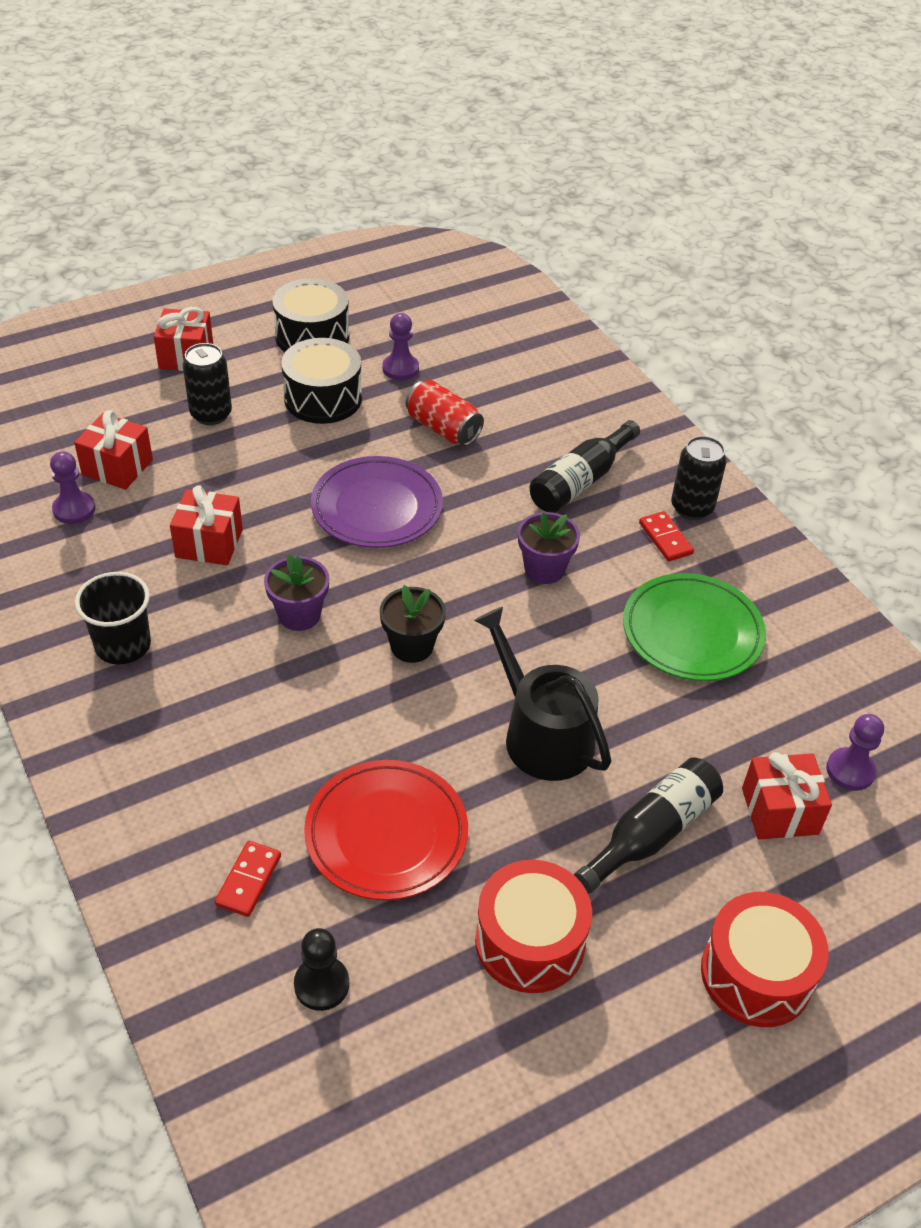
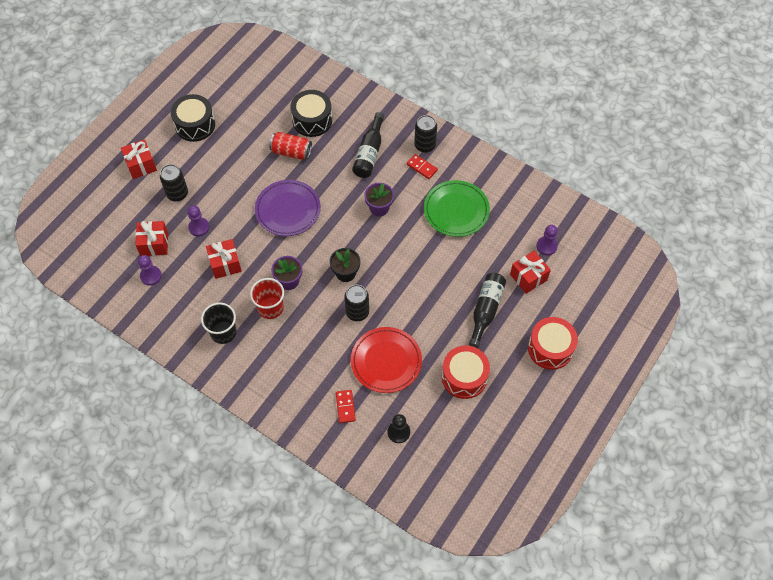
camera: 25 degrees left, 15 degrees up
(235, 643) = (270, 308): none -> red cup
(323, 398) = (224, 160): black drum -> black drum (312, 120)
(389, 721) = (357, 312): none -> black can
(400, 368) = (250, 125): purple pawn -> purple pawn (199, 227)
(541, 735) = (421, 288): black watering can -> none

